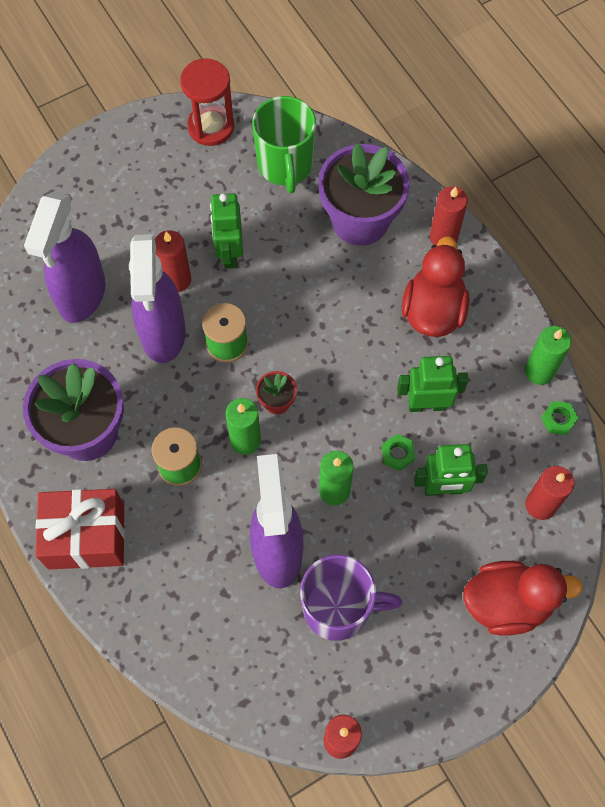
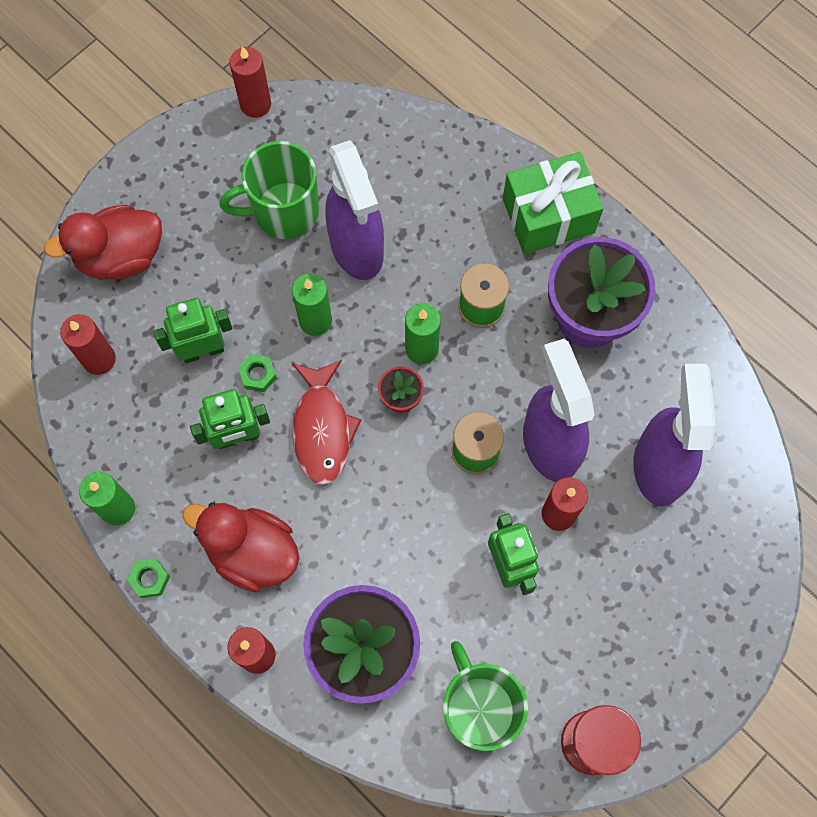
camera: 165 degrees right, 5 degrees up
(86, 536) = (548, 215): red gift -> green gift
(338, 608) = (284, 211): purple mug -> green mug
(351, 393) = (322, 429): none -> red fish
(433, 311) = (252, 552): red duck -> red duck turned 120 degrees clockwise
(558, 420) = (90, 456): green nut -> green nut (150, 579)

